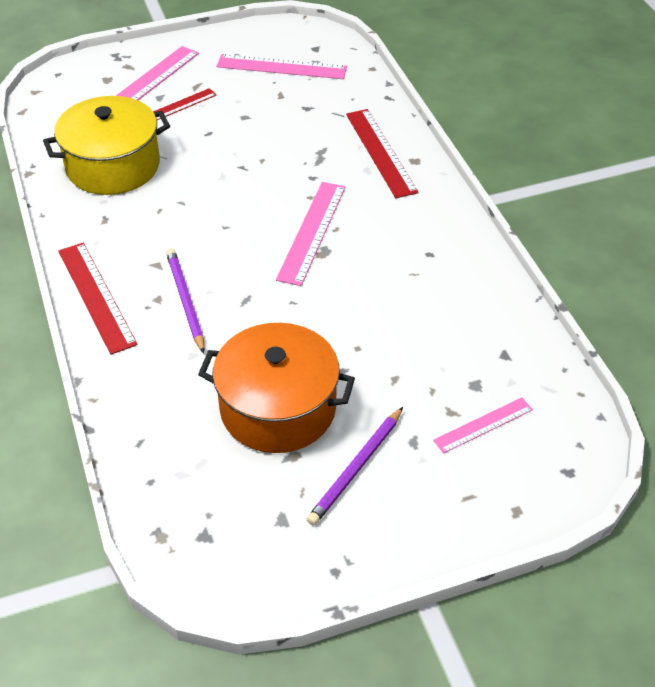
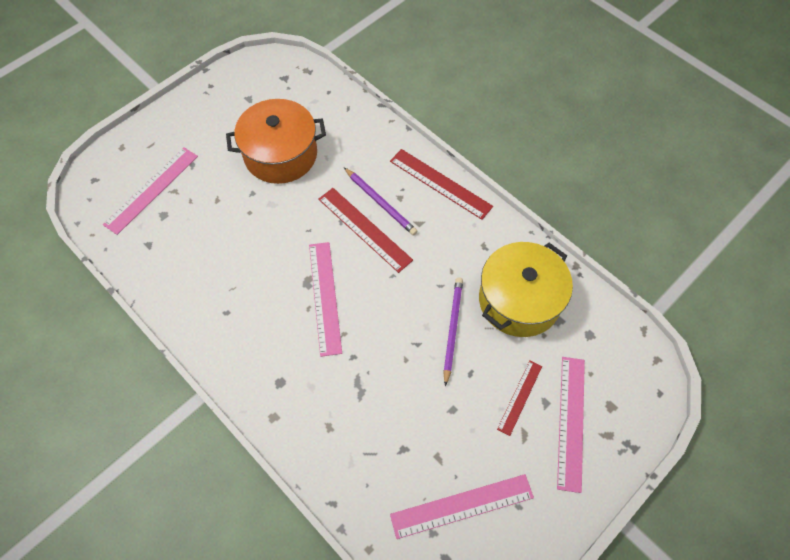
camera: 155 degrees right, 15 degrees up
(356, 468) = (219, 137): purple pencil -> purple pencil (452, 329)
(380, 152) = (308, 414): red ruler -> red ruler (364, 229)
(483, 425) = (152, 190): pink ruler -> pink ruler, size x1.64

